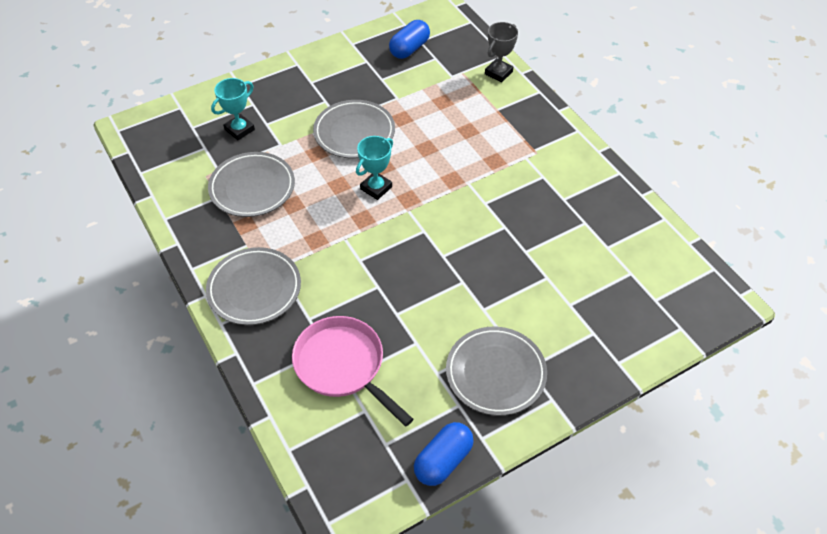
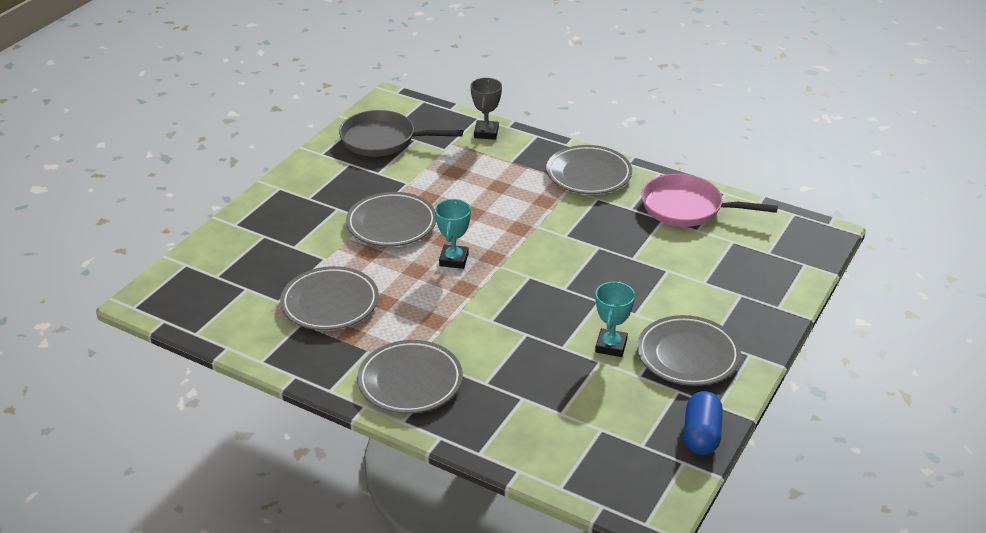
camera: 30 degrees left, 15 degrees down
(239, 130) = (270, 261): turquoise trophy -> turquoise trophy (611, 346)
(343, 366) = (551, 405): pink pan -> pink pan (687, 208)
(409, 49) = (383, 140): blue capsule -> grey pan
(554, 149) = (588, 174): none -> grey plate

